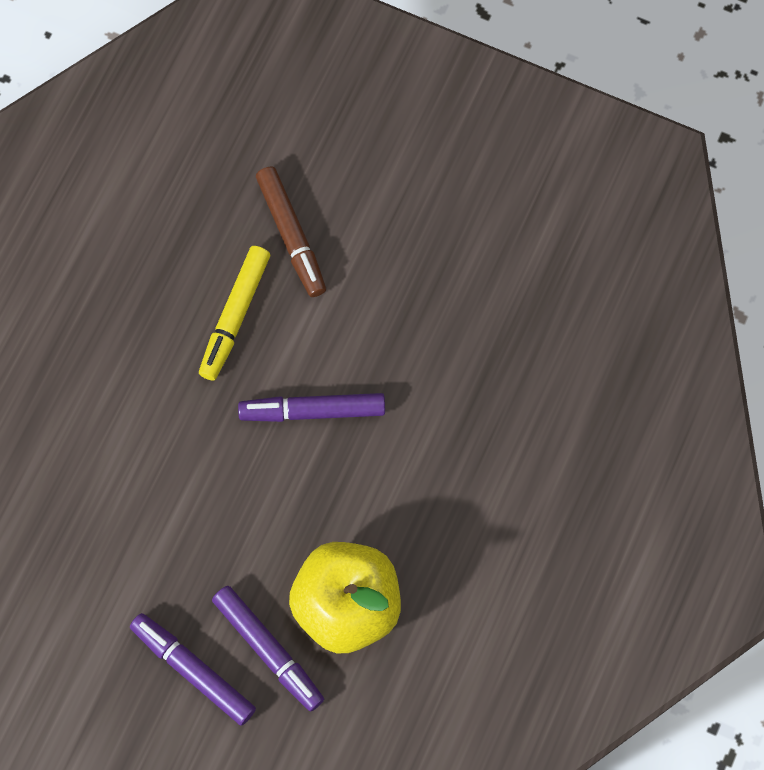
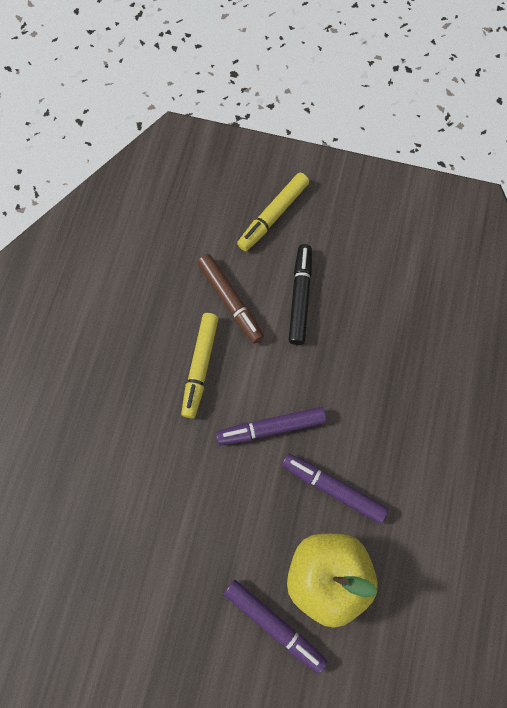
camera: 10 degrees left, 0 degrees up
(193, 670) = (219, 653): purple marker -> purple marker (333, 488)
(373, 127) = (273, 215): none -> yellow marker
(386, 245) = (300, 297): none -> black marker

